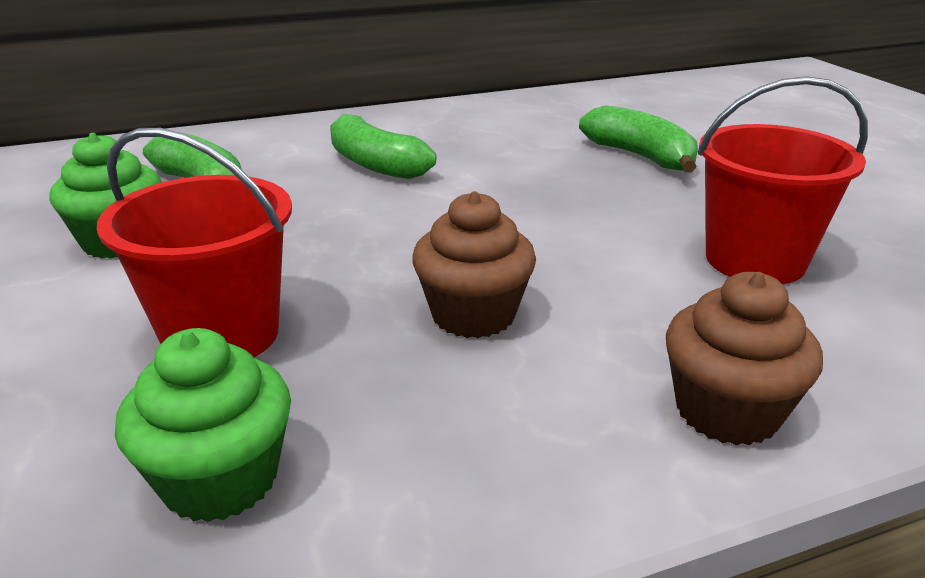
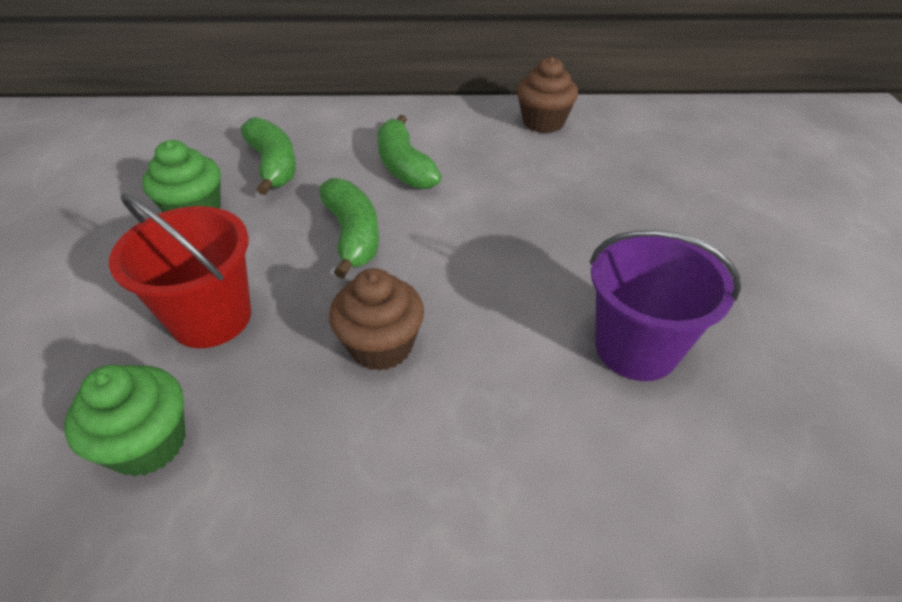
camera: 20 degrees right, 15 degrees up
(640, 156) = (623, 201): green banana -> green banana (353, 235)
(727, 411) = (501, 497): brown cupcake -> brown cupcake (543, 122)
(755, 260) = (636, 348): red bucket -> purple bucket

